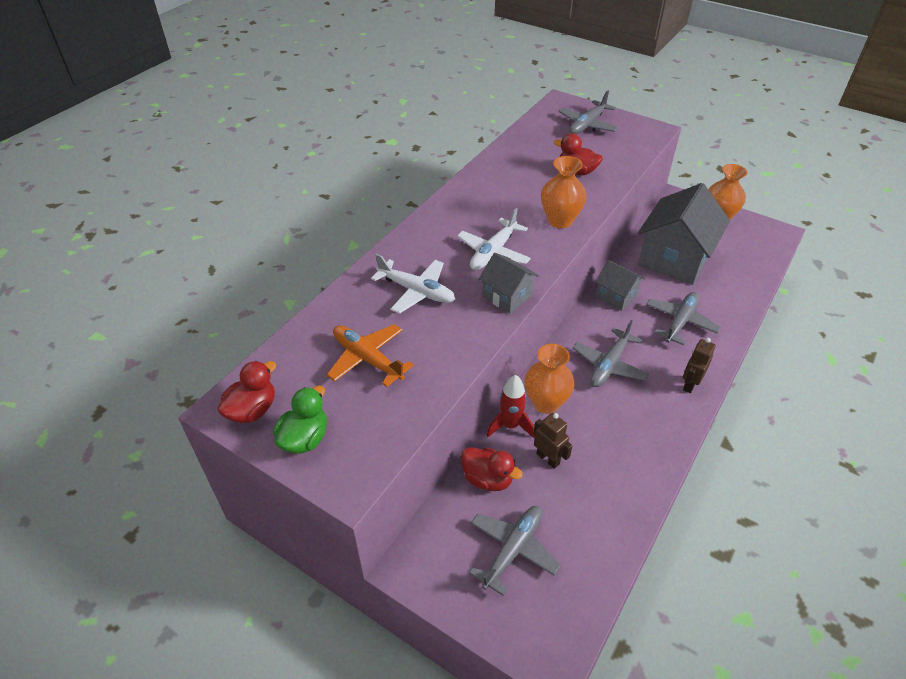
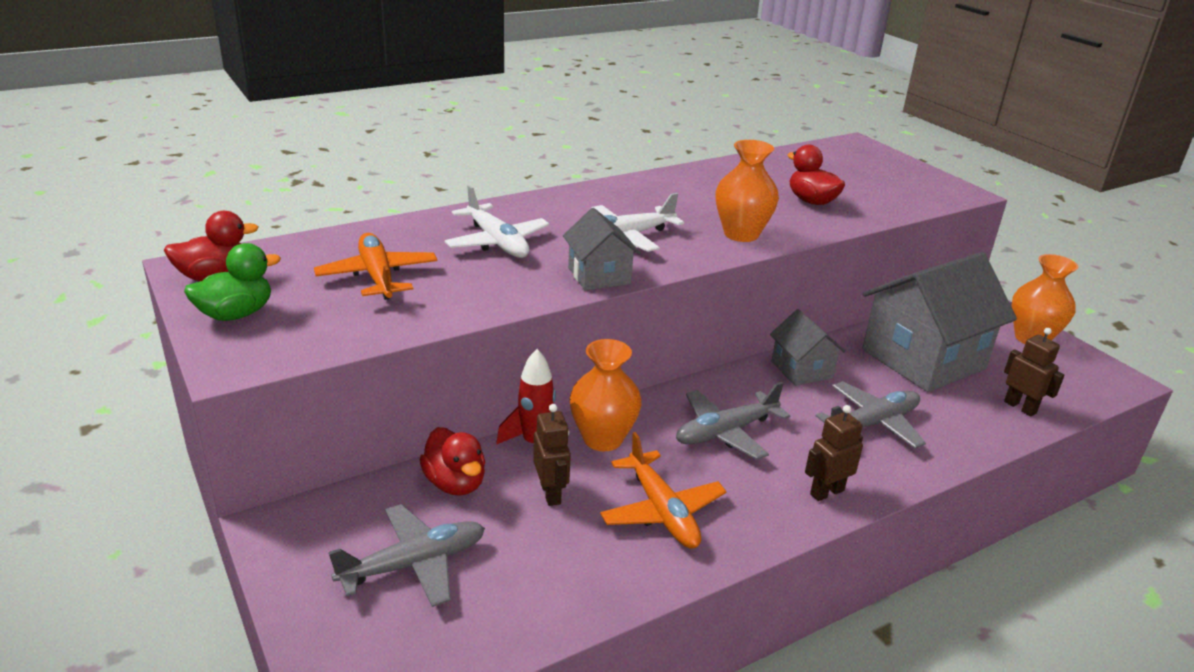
camera: 25 degrees right, 15 degrees down
(587, 125) = (870, 168): grey plane -> none
(617, 441) = (662, 511): none -> orange plane
(744, 275) = (1020, 407): none -> brown robot

